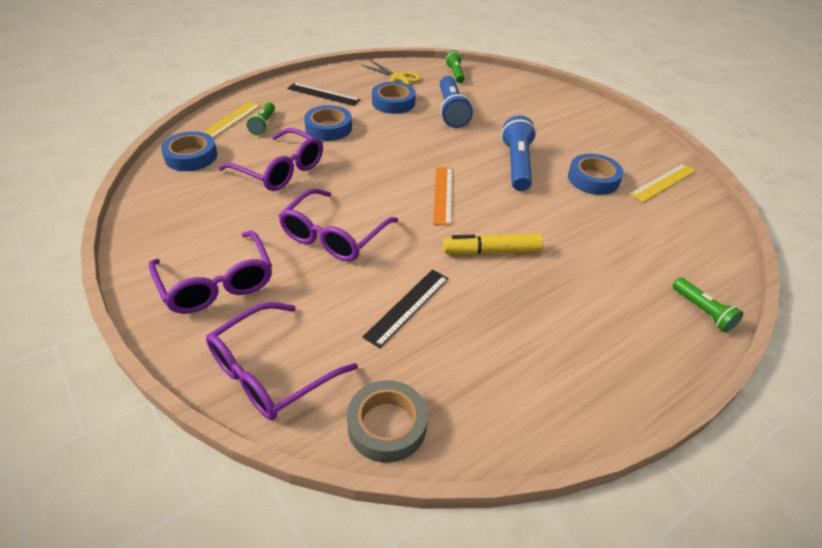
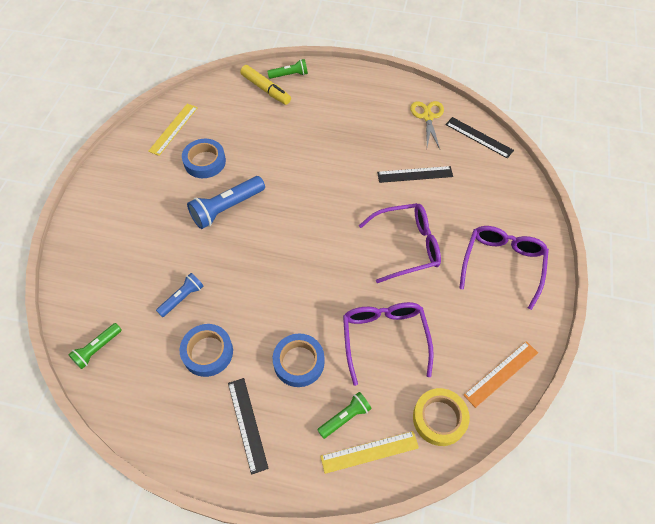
camera: 130 degrees left, 15 degrees up
(191, 156) = (439, 418): blue tape -> yellow tape
(270, 372) = (510, 193): purple glasses -> none
(387, 425) = (479, 137): grey tape -> black ruler
(398, 78) = (152, 389): yellow scissors -> yellow scissors (428, 117)
(443, 195) = (306, 223): orange ruler -> orange ruler (501, 373)
(451, 111) = (182, 298): blue flashlight -> blue flashlight, size x0.59
(491, 251) = (334, 168): yellow marker -> yellow marker (266, 89)
(663, 182) = (173, 129): yellow ruler -> yellow ruler turned 75 degrees counterclockwise
(702, 311) = (289, 75): green flashlight -> green flashlight turned 60 degrees clockwise

